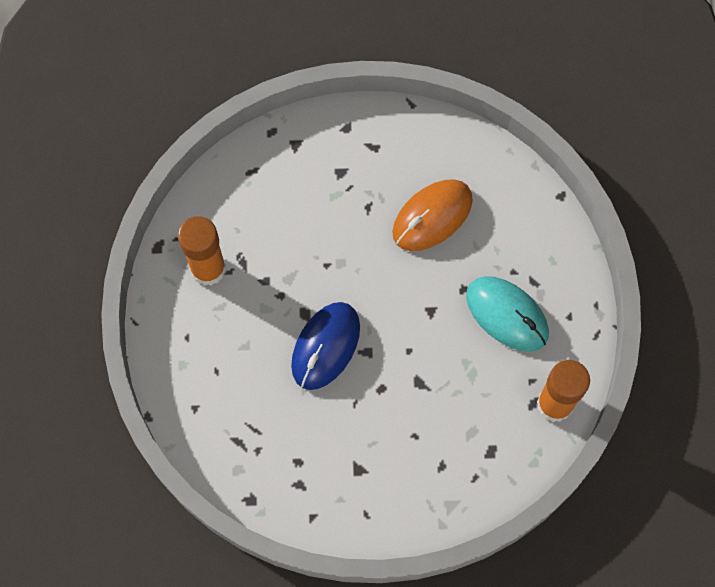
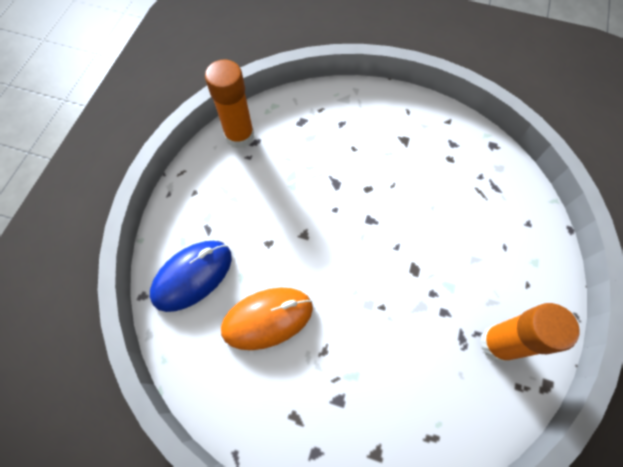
camera: 160 degrees left, 5 degrees down
(325, 346) = (404, 235): blue mouse -> blue mouse (192, 276)
(507, 315) = (243, 210): turquoise mouse -> none

